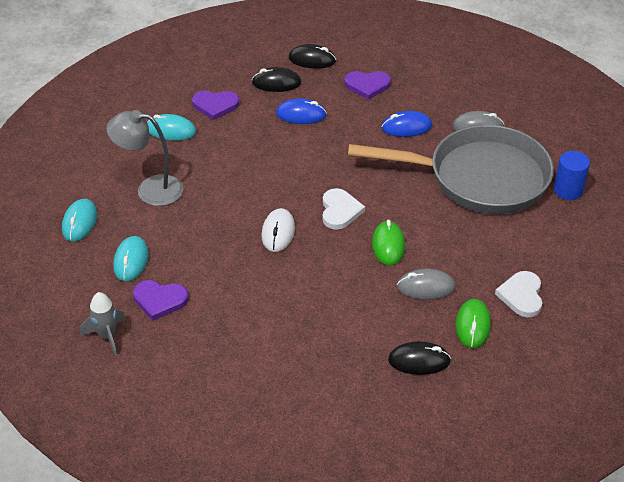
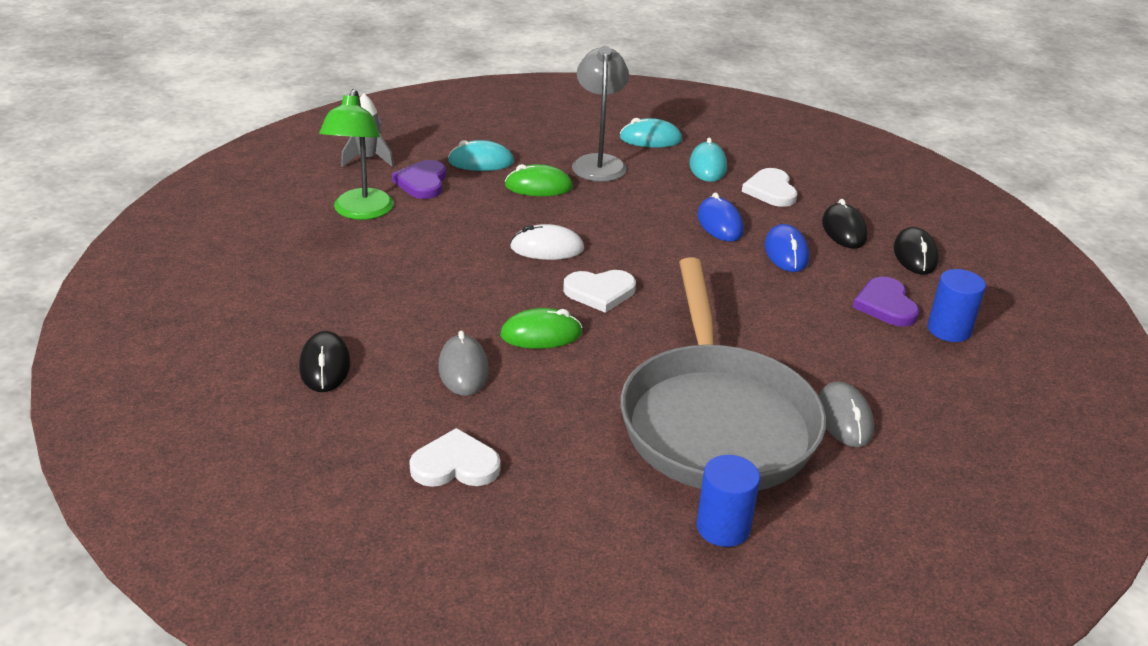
camera: 80 degrees right, 10 degrees down
(80, 222) = (534, 130): turquoise mouse -> turquoise mouse (650, 139)
(203, 341) = (361, 212): none -> green lamp
(215, 105) = (771, 191): purple heart -> white heart
(395, 67) = (949, 329): none -> blue cylinder
(406, 127) = (806, 344): blue mouse -> blue mouse (719, 224)
(473, 325) = (390, 414): green mouse -> green mouse (538, 187)

